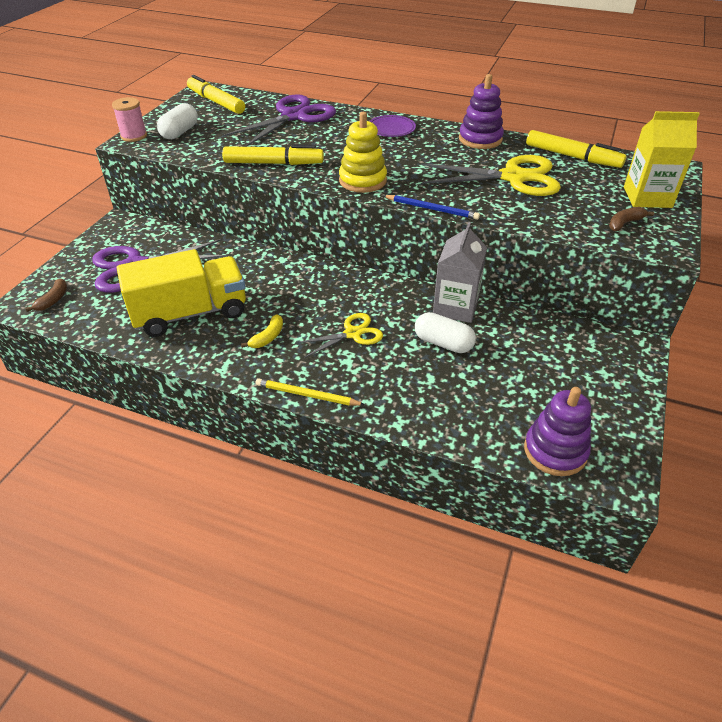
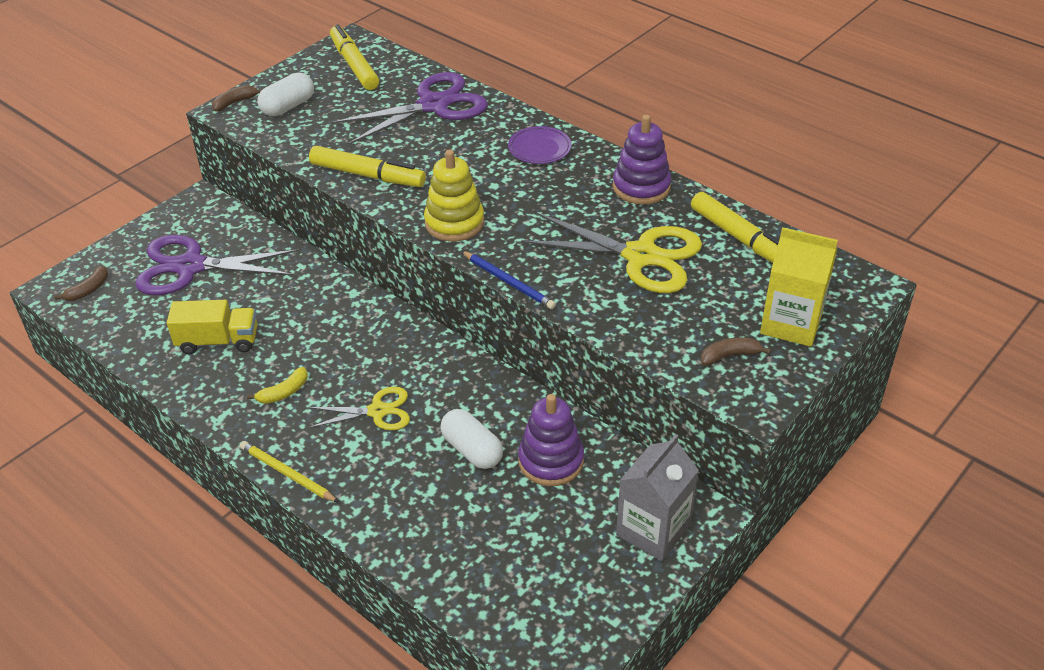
camera: 20 degrees right, 0 degrees up
(134, 136) = (235, 103): pink spool -> brown banana
(190, 313) = (218, 341): yellow truck -> yellow truck, size x0.62
(455, 307) = (516, 406): grey carton -> grey carton (653, 530)
(555, 451) = (512, 615): purple stacking toy -> purple stacking toy (551, 461)

